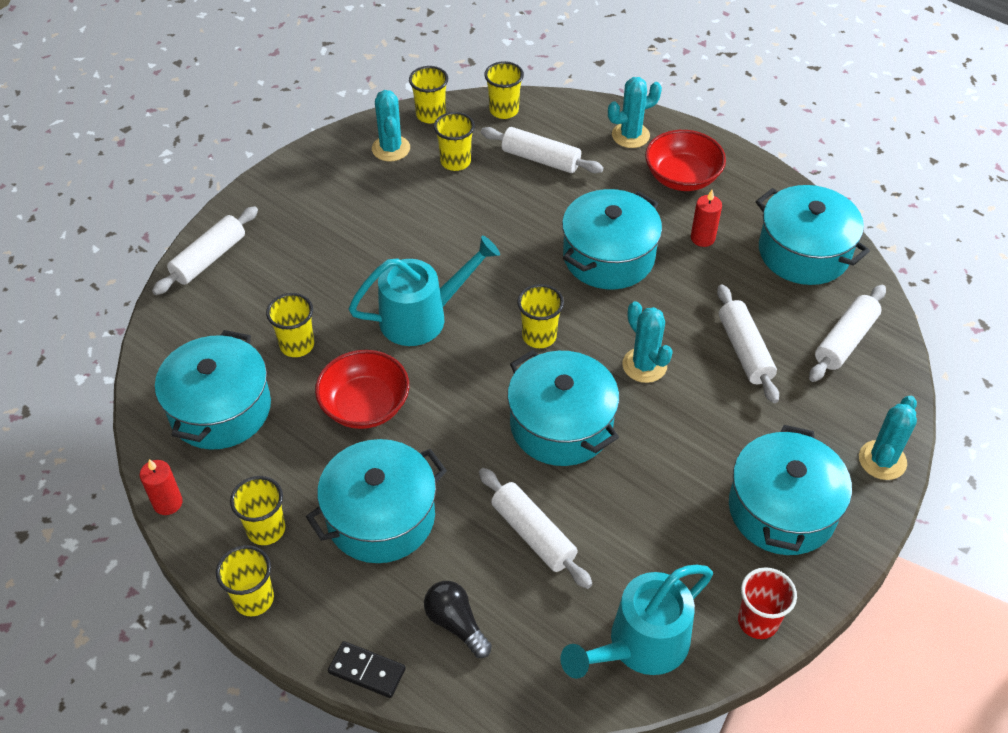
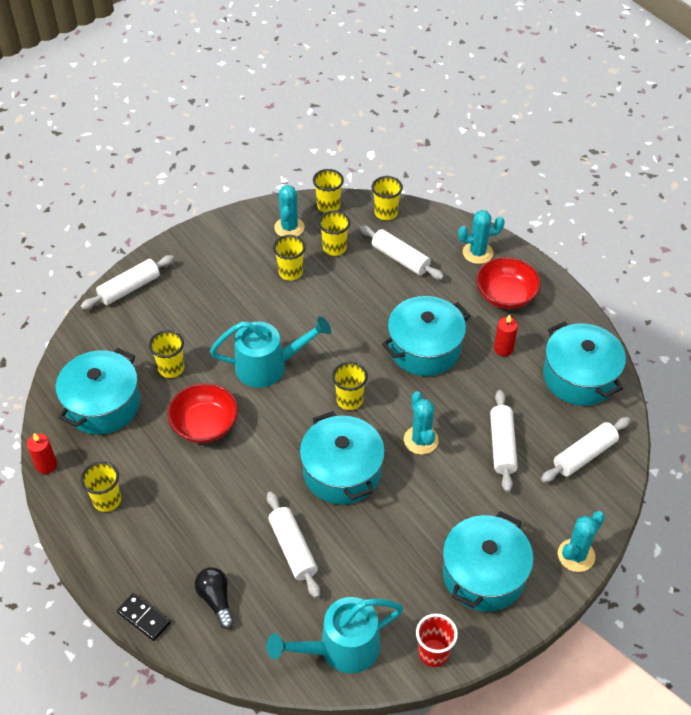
camera: 15 degrees right, 0 degrees up
(254, 599) = (83, 548): yellow cup -> yellow cup (290, 272)
(381, 517) = (189, 510): turquoise pot -> none

